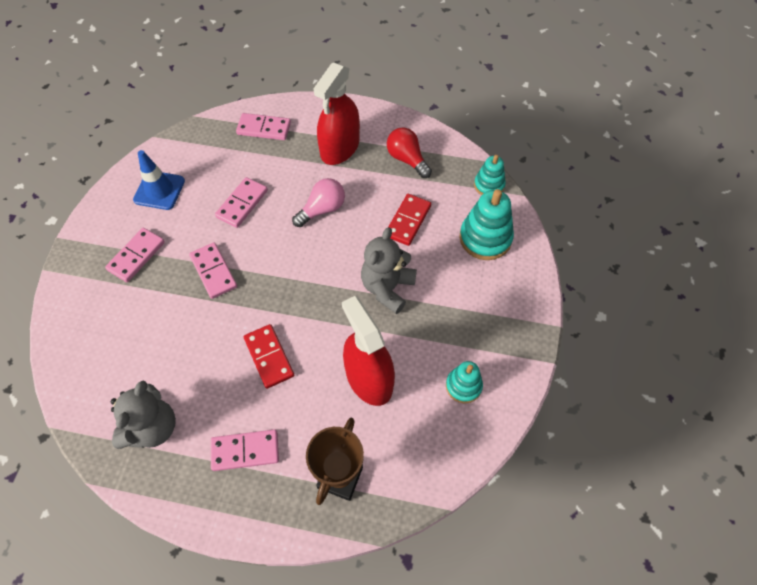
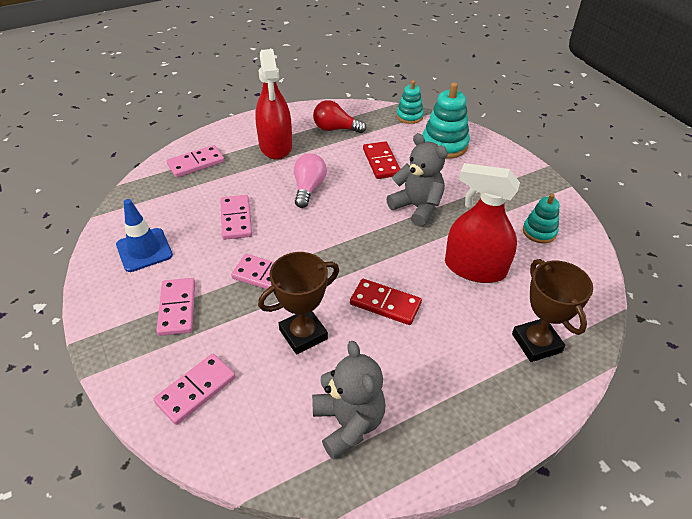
camera: 40 degrees left, 15 degrees down
(191, 338) = (303, 334): none -> brown trophy
(245, 451) = (447, 379): pink domino -> pink domino (196, 390)
(387, 288) = (417, 207): grey teddy bear -> grey teddy bear turned 150 degrees clockwise

